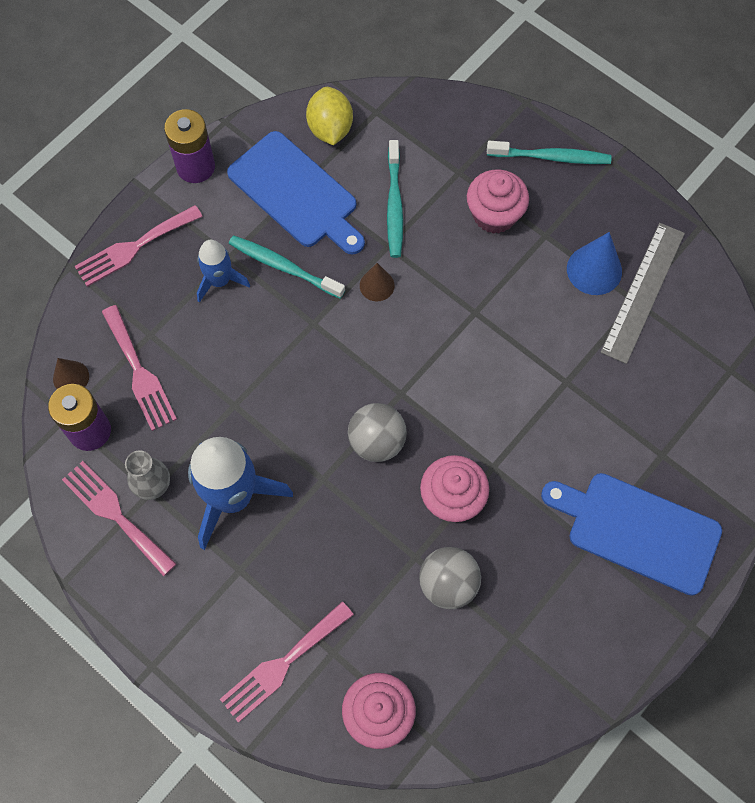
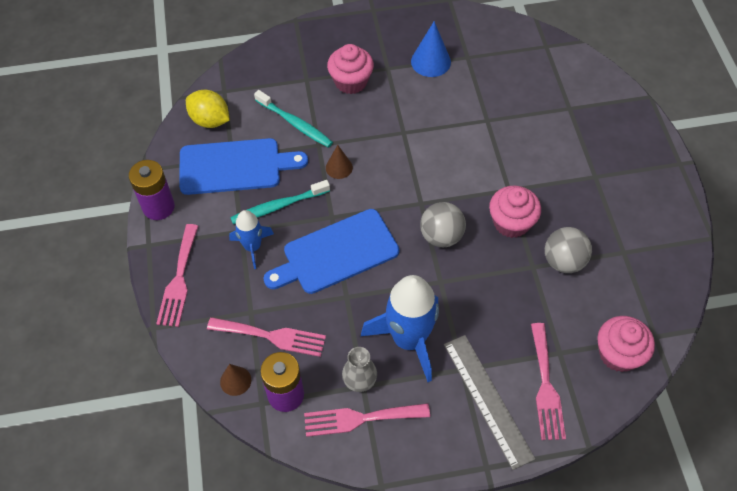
camera: 50 degrees left, 10 degrees down
(551, 157) = (342, 33): turquoise toothbrush -> none
(638, 531) = (605, 149): blue cutting board -> blue cutting board (336, 253)
(642, 292) = (464, 50): grey ruler -> grey ruler (487, 400)

